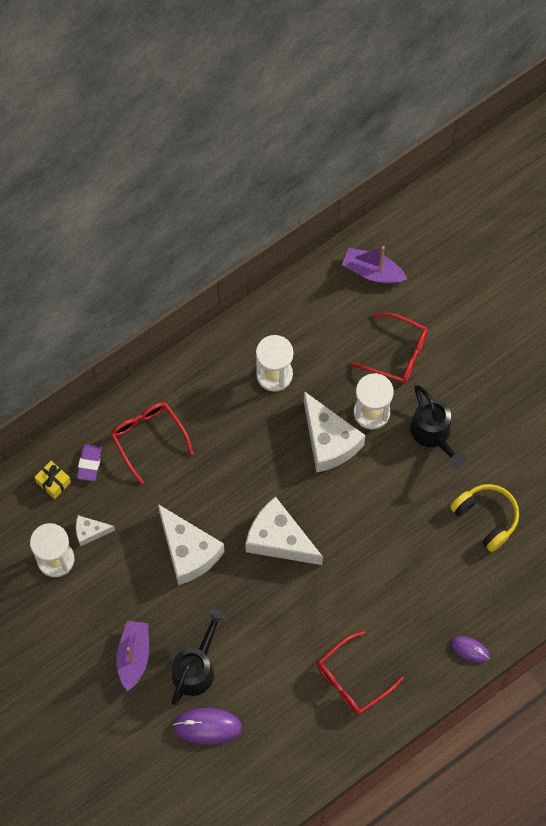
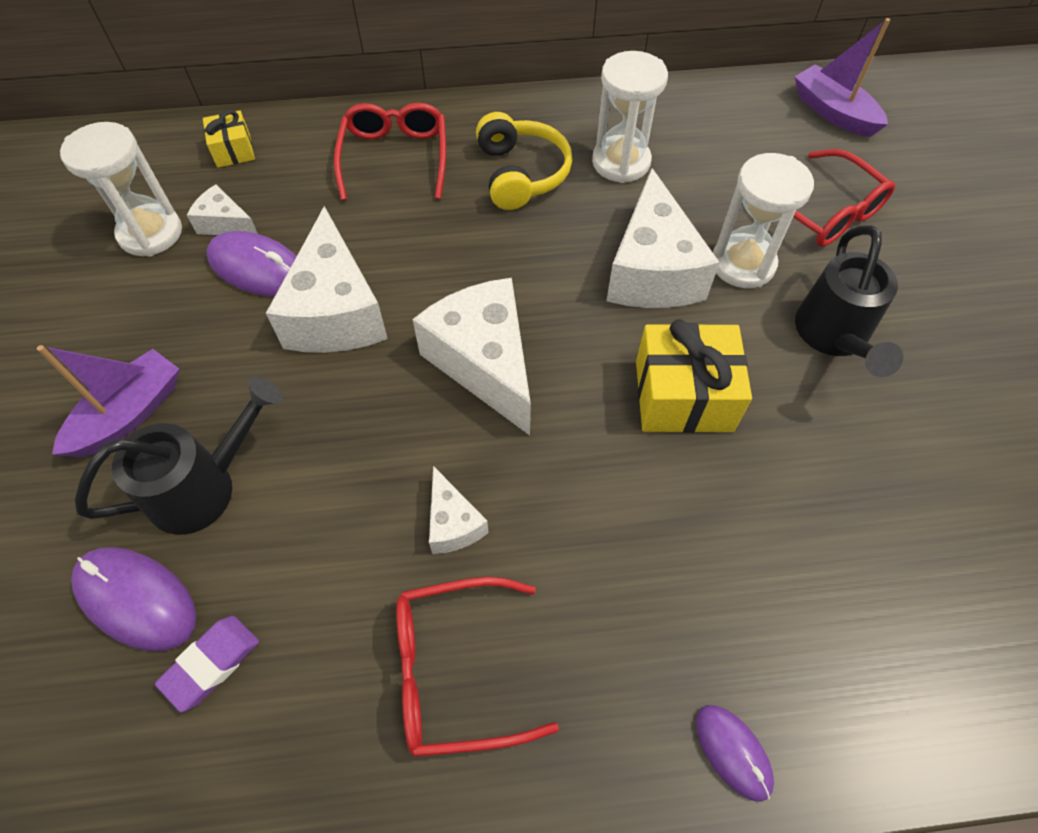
camera: 30 degrees right, 10 degrees down
(89, 463) = (296, 151): purple eraser -> purple eraser (211, 663)
(130, 549) = (258, 269): none -> purple mouse
(314, 623) = (453, 523): none -> white cheese
(379, 506) = (683, 396): none -> yellow gift
(486, 517) = (879, 509): yellow headphones -> yellow headphones (521, 174)

